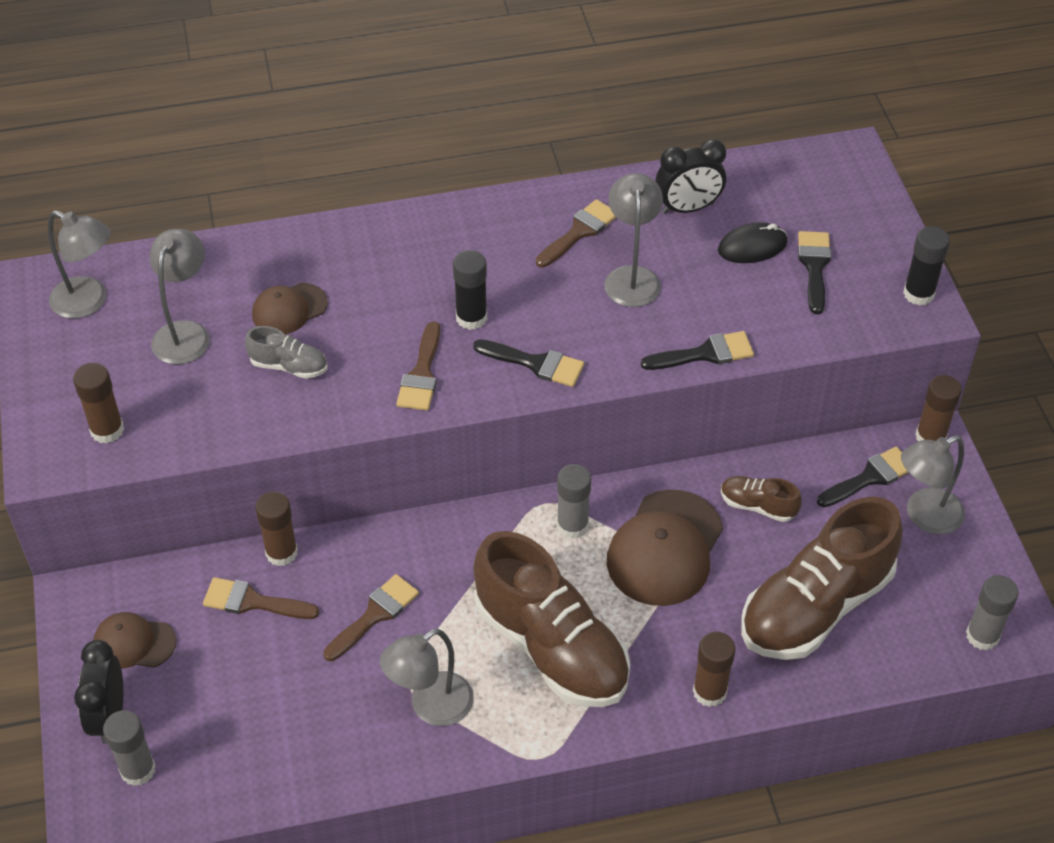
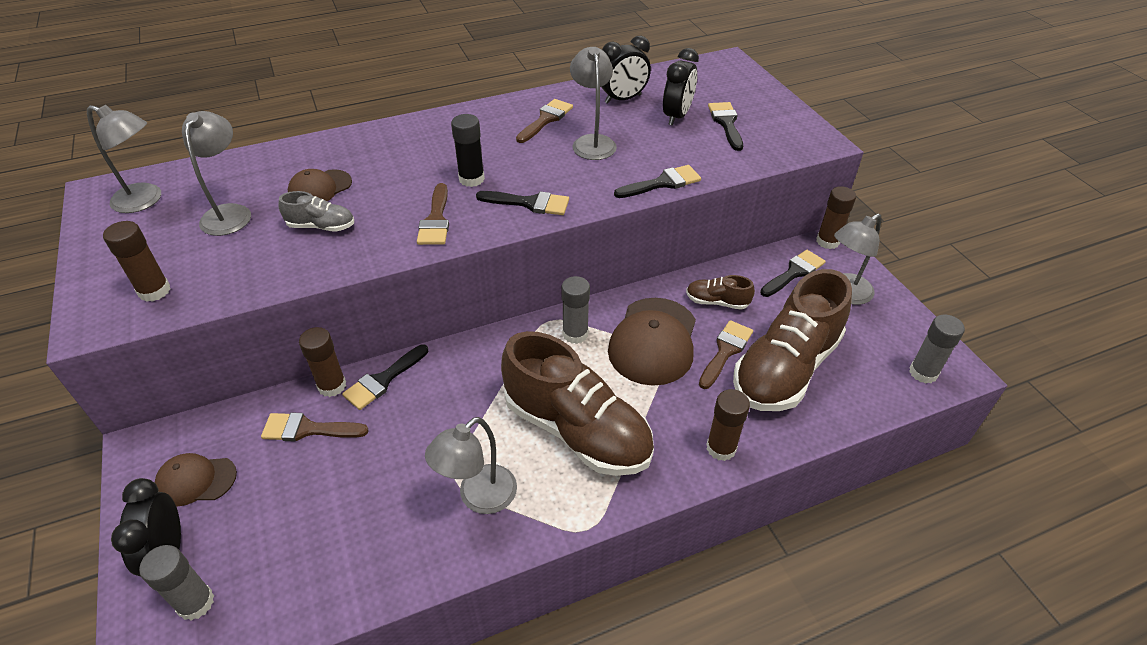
camera: 10 degrees left, 5 degrees down
(339, 554) = (383, 380): none -> black brush
(375, 615) = (419, 425): brown brush -> brown brush (725, 351)
(752, 246) = (677, 116): black mouse -> black clock
(918, 294) = (808, 131): black glue stick -> none

